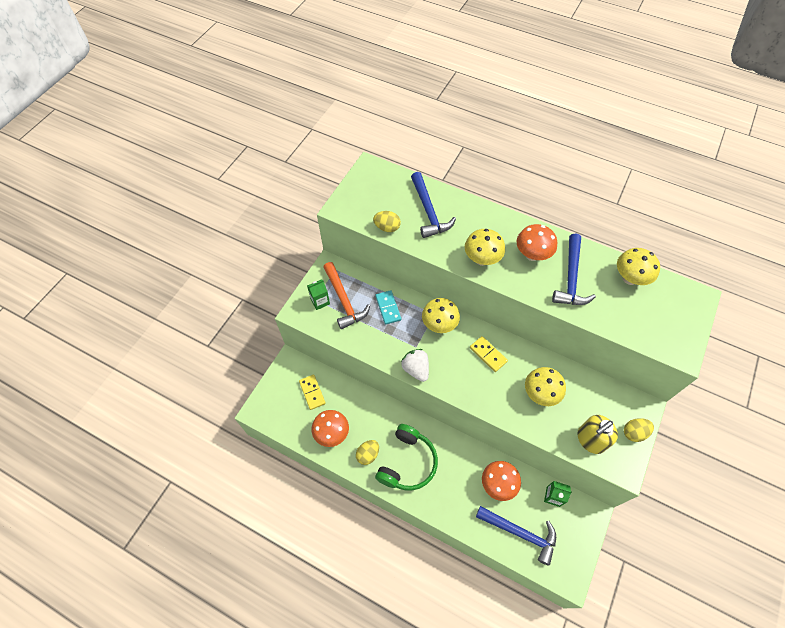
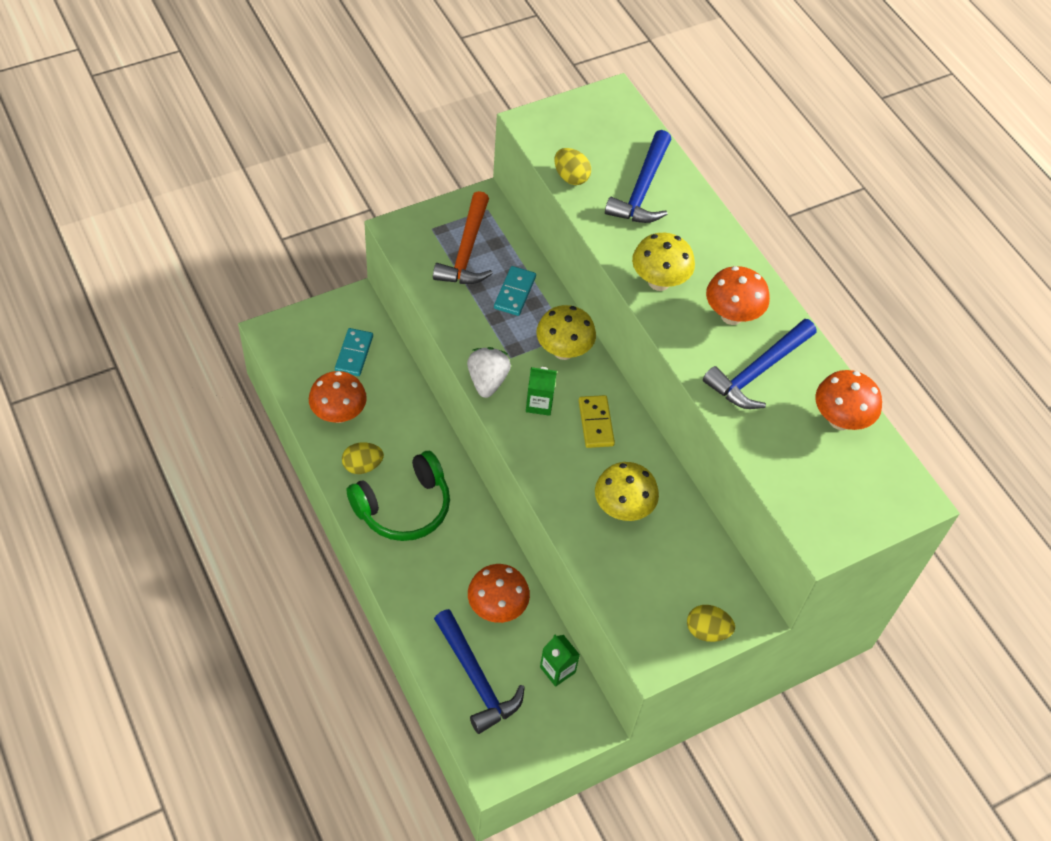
camera: 30 degrees right, 5 degrees down
(312, 392) = (354, 354): yellow domino -> turquoise domino
(320, 301) = (436, 234): green carton -> green carton (539, 403)
(590, 440) = (639, 600): yellow soap dispenser -> none
(629, 278) = (840, 420): yellow mushroom -> orange mushroom

